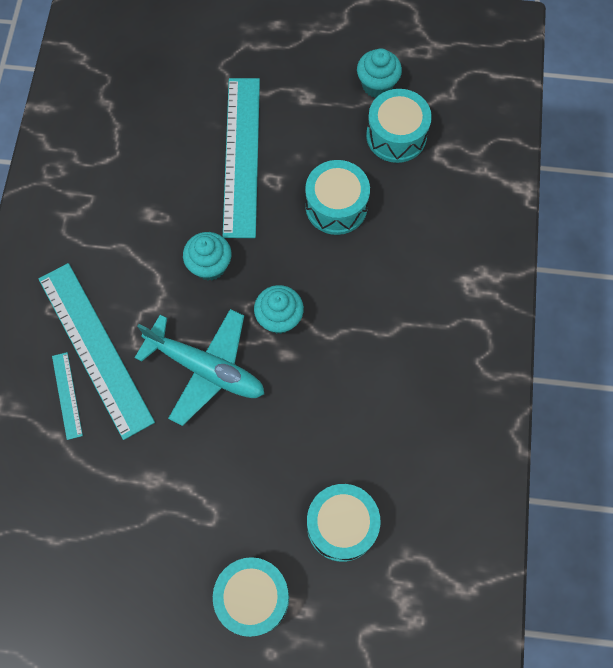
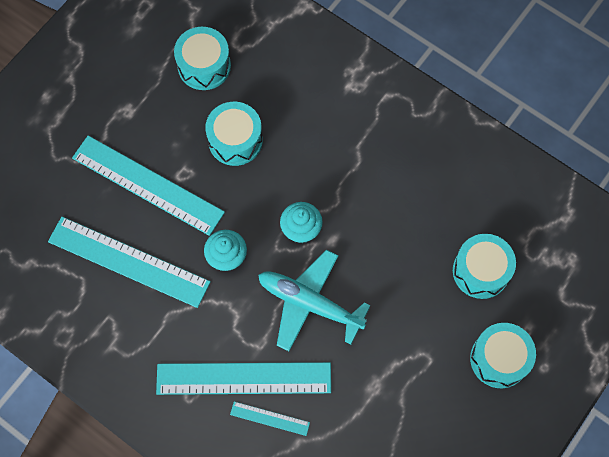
camera: 60 degrees left, 0 degrees up
(155, 183) = (128, 261): none -> turquoise ruler
(206, 369) = (309, 303): turquoise plane -> turquoise plane turned 120 degrees counterclockwise
(377, 85) = (152, 54): turquoise cupcake -> none

